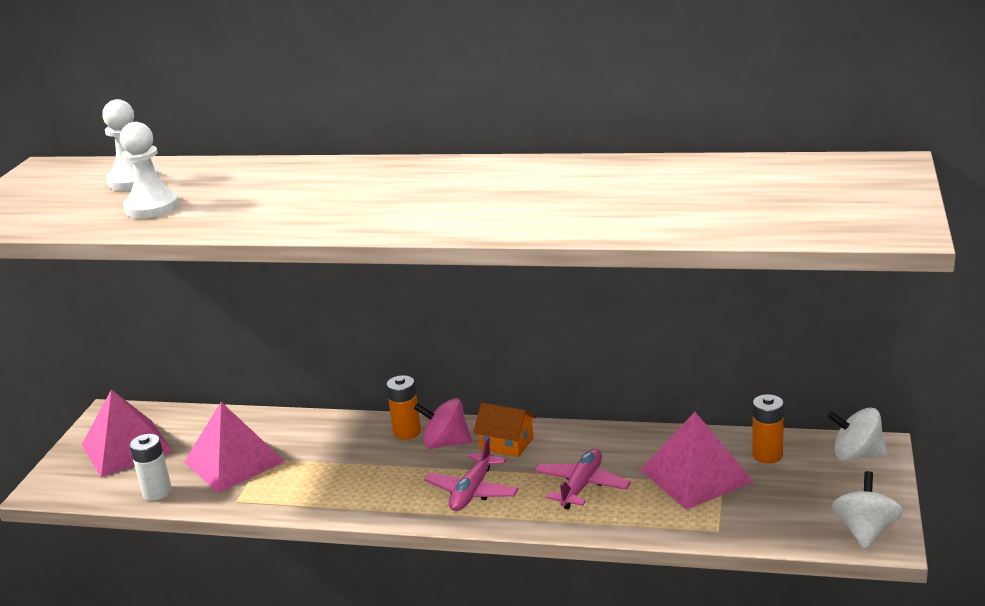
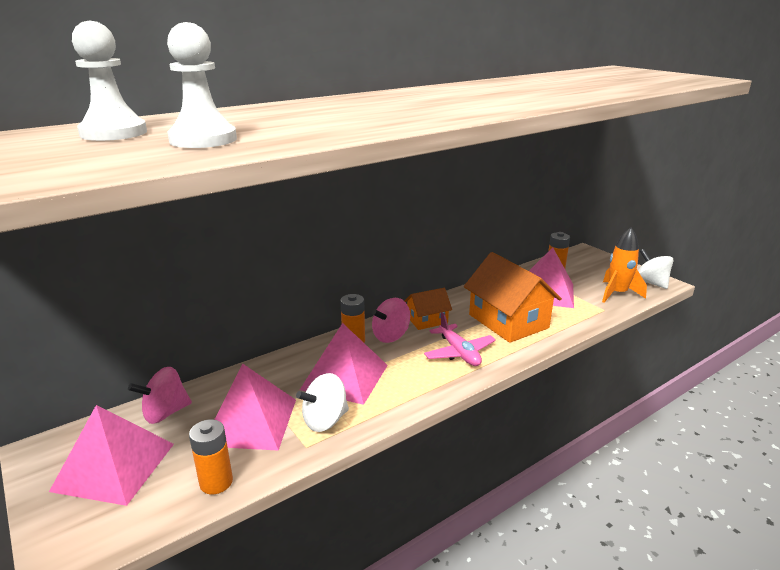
camera: 50 degrees left, 0 degrees up
(157, 492) = (216, 482): white battery -> orange battery
(199, 424) = (165, 413): none -> pink spinning top
(346, 461) = (344, 377): none -> pink pyramid
(581, 486) = (508, 321): pink plane -> orange house
(782, 521) = (617, 294): none -> orange rocket
(857, 455) = (585, 257): white spinning top -> white spinning top (325, 420)

